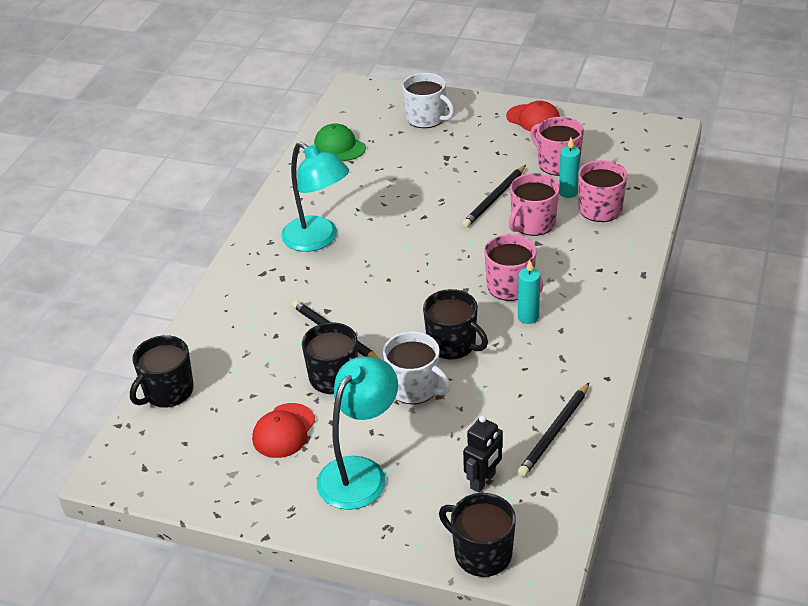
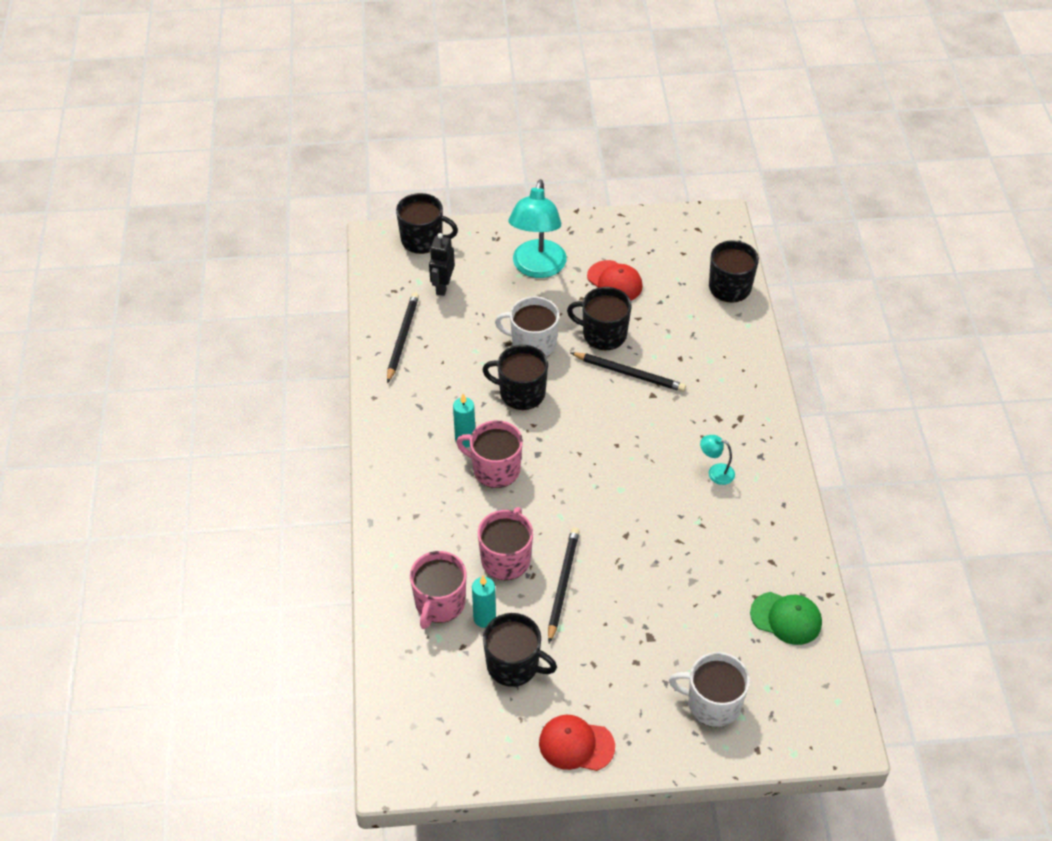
camera: 155 degrees right, 10 degrees up
(284, 431) = (614, 282): red cap -> red cap turned 135 degrees clockwise
(318, 240) = (715, 472): turquoise lamp -> turquoise lamp, size x0.44
(557, 163) = (514, 665): pink mug -> black mug

